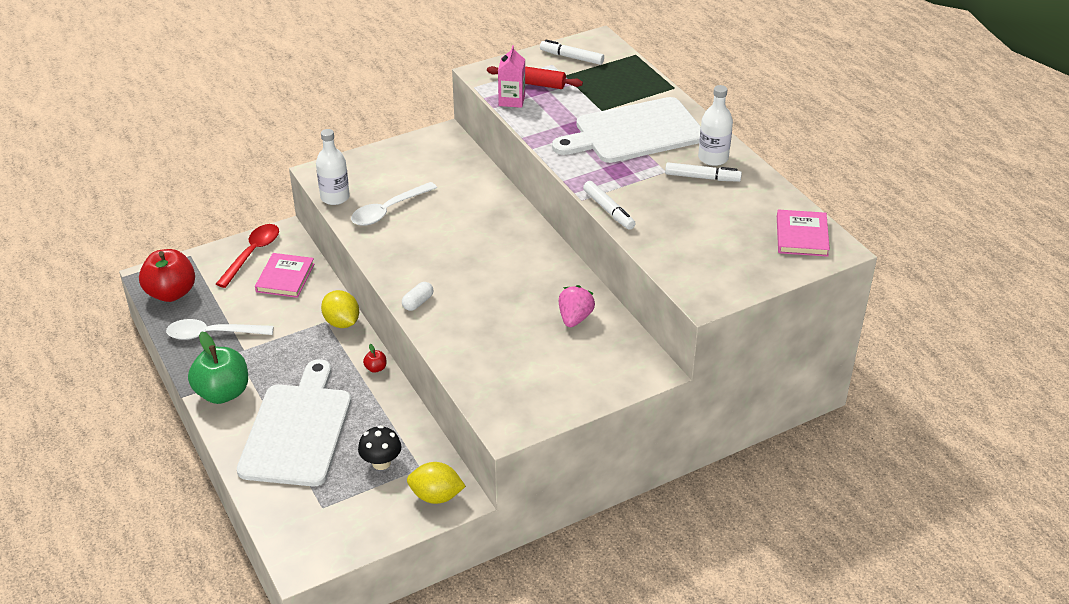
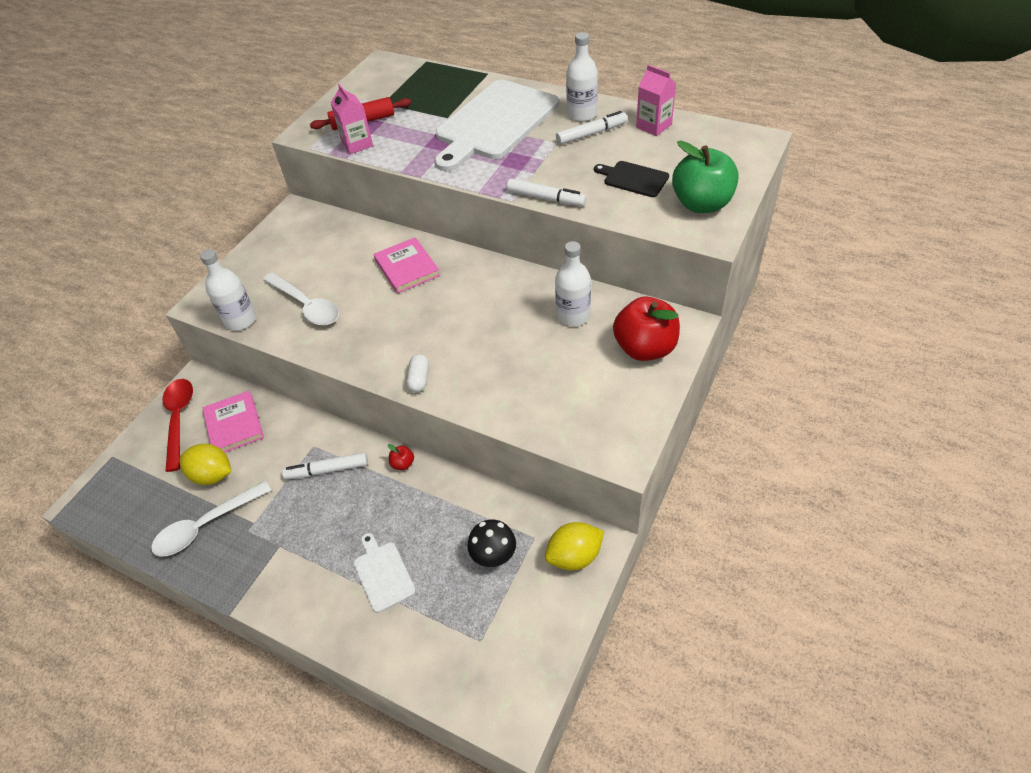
camera: 30 degrees left, 10 degrees up
(171, 293) = (123, 507): red apple -> red apple (645, 348)
(223, 393) = (270, 582): green apple -> green apple (701, 204)
(297, 430) = (383, 574): white cutting board -> white cutting board, size x0.44
(342, 322) = (330, 438): yellow lemon -> yellow lemon (212, 475)
(388, 210) = (306, 305): white spoon -> white spoon turned 60 degrees counterclockwise
(571, 57) = (373, 86): white marker -> white marker (327, 470)
(575, 318) = (573, 315): pink strawberry -> white bottle
(694, 229) = (633, 179): none -> black cutting board
(761, 195) = (654, 126): none -> pink carton
(801, 236) = (721, 143): pink book -> pink book (407, 268)

